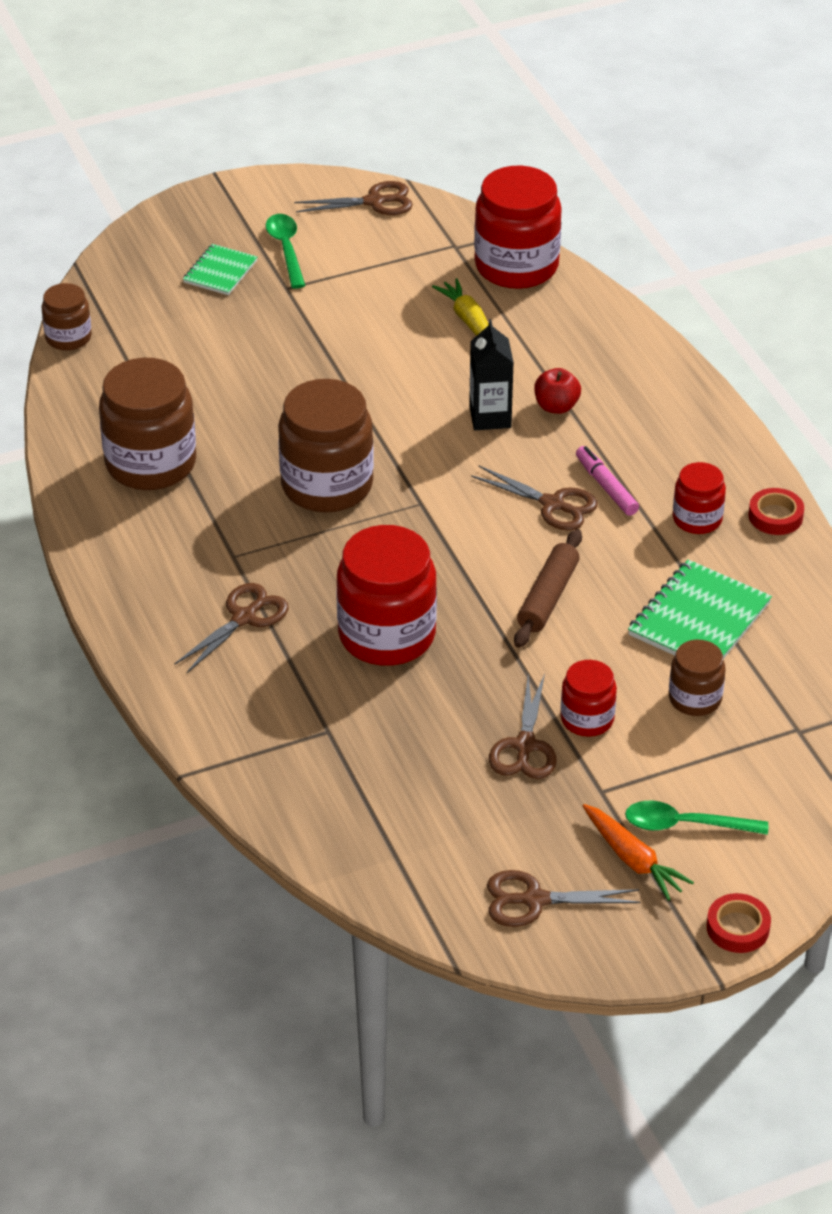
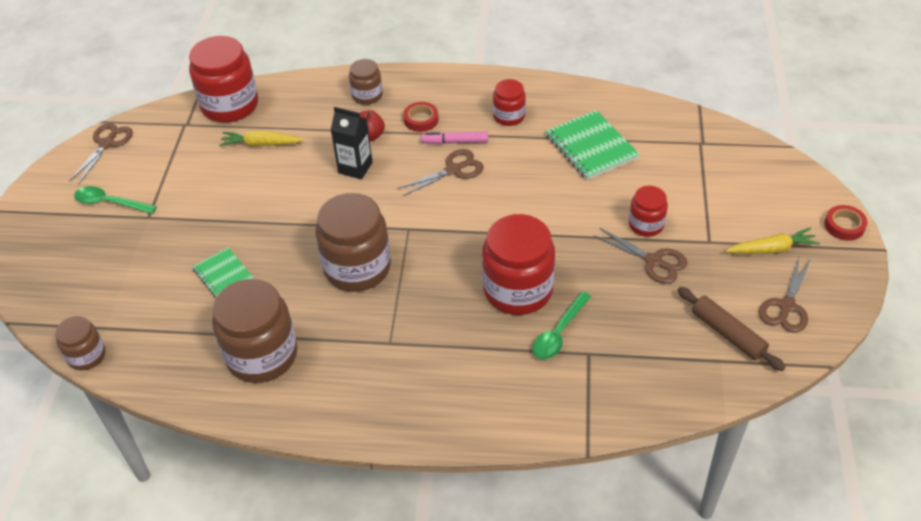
camera: 60 degrees left, 5 degrees up
(220, 272) = (98, 245): green notebook -> green notebook (223, 274)
(244, 618) = (454, 359): brown scissors -> none
(547, 597) = (532, 202): brown rolling pin -> brown rolling pin (727, 334)
(633, 859) = (771, 249): orange carrot -> yellow carrot
(684, 825) = (753, 216): green spoon -> green spoon (558, 333)
(695, 699) = (654, 173): brown jar -> brown jar (367, 95)
(775, 516) = (528, 86): red tape -> red tape (421, 120)

